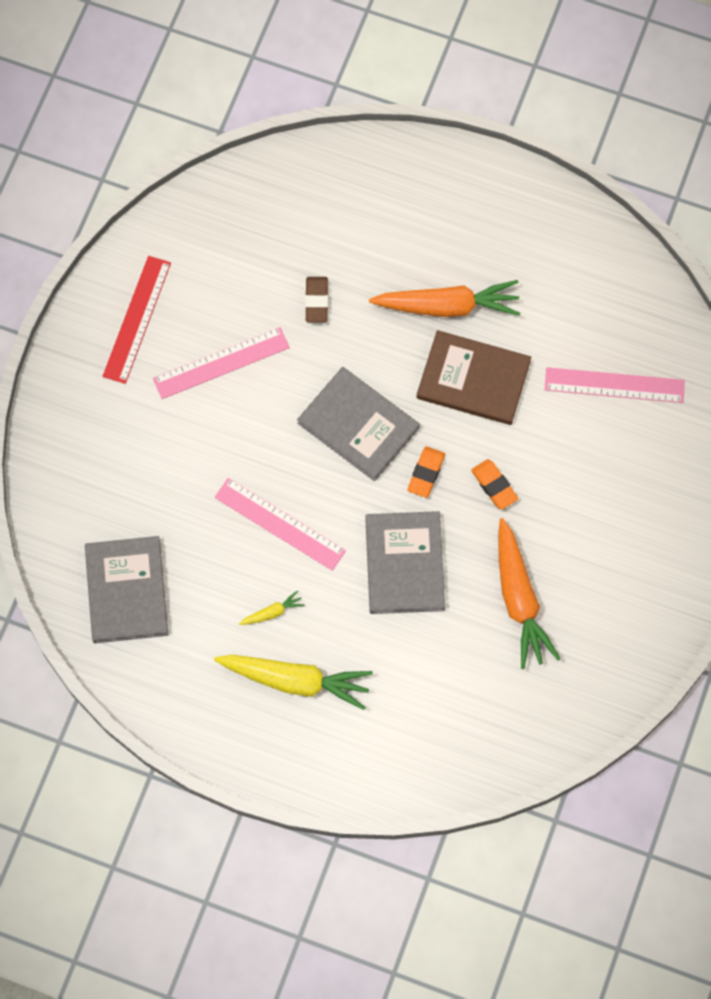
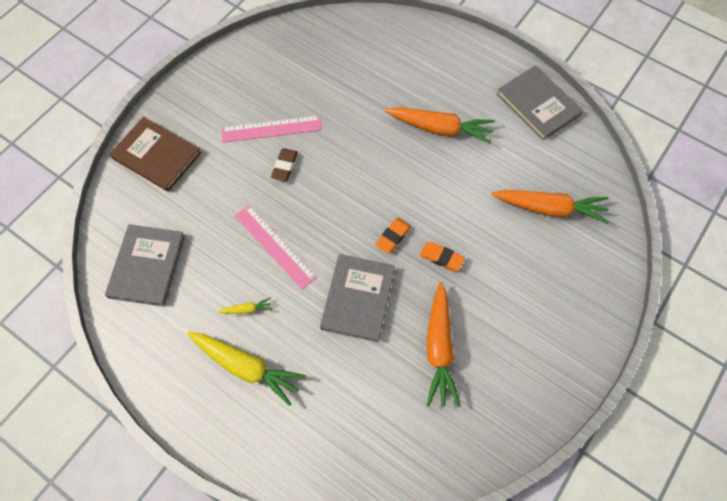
camera: 15 degrees right, 5 degrees down
(137, 319) = (225, 89): red ruler -> none
(316, 301) = (350, 105): brown eraser -> brown eraser (284, 166)
(358, 425) = (354, 192): grey book -> grey book (538, 104)
(473, 380) = (445, 180): brown book -> brown book (156, 156)
(494, 486) = (441, 258): orange eraser -> orange eraser turned 45 degrees counterclockwise
(614, 385) = (549, 208): pink ruler -> orange carrot

